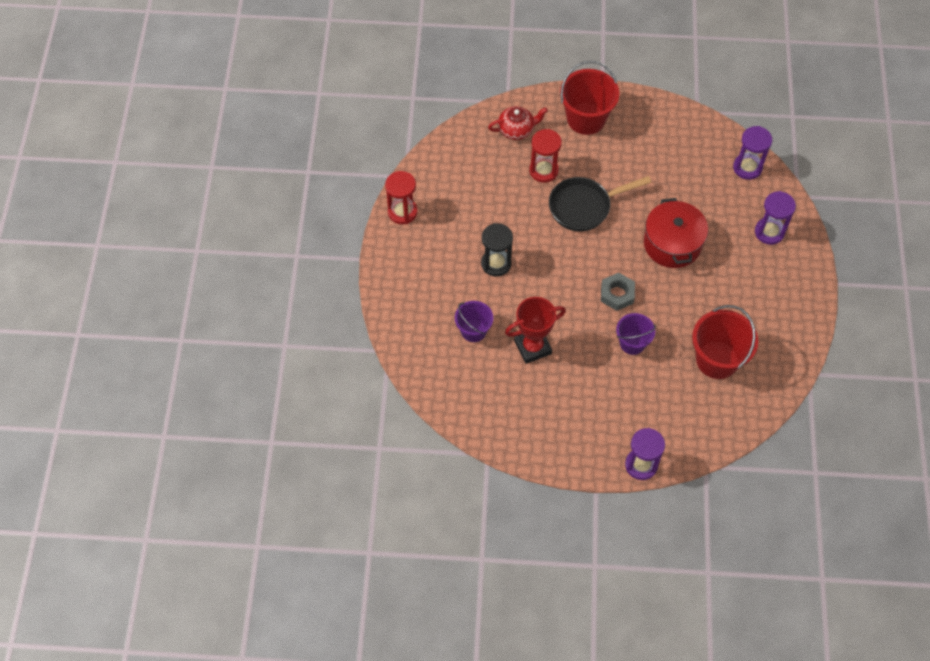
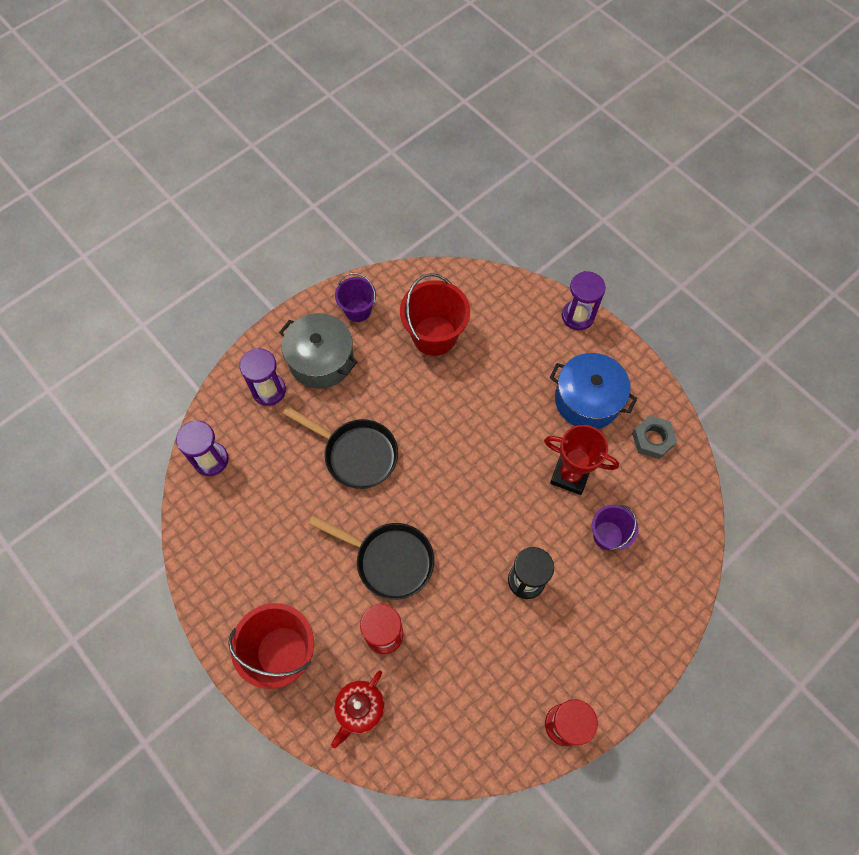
camera: 135 degrees left, 5 degrees up
(516, 129) = (360, 709): red teapot -> red teapot turned 90 degrees counterclockwise
(572, 407) = (587, 400): none -> blue pot
(617, 294) = (451, 454): grey nut -> grey nut (652, 439)
(632, 343) = (484, 405): purple bucket -> purple bucket (358, 310)
(672, 243) = (356, 454): red pot -> black pan
(764, 278) = (321, 360): none -> grey pot

